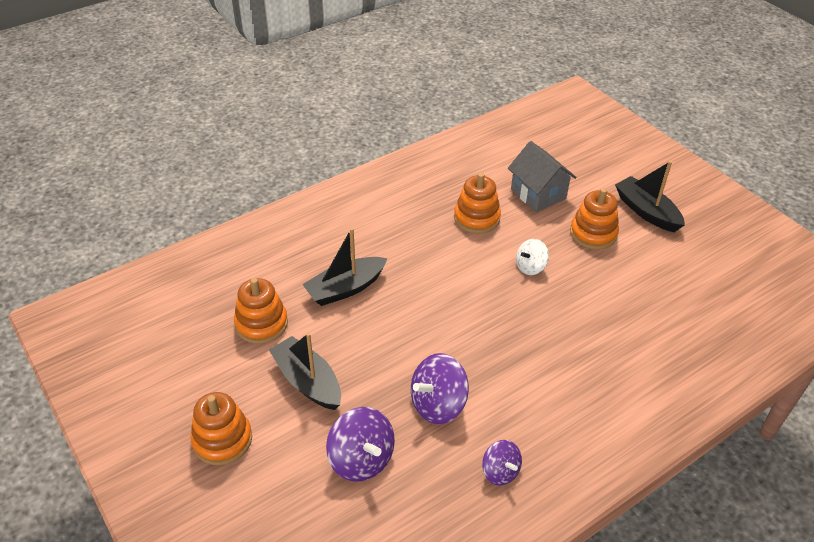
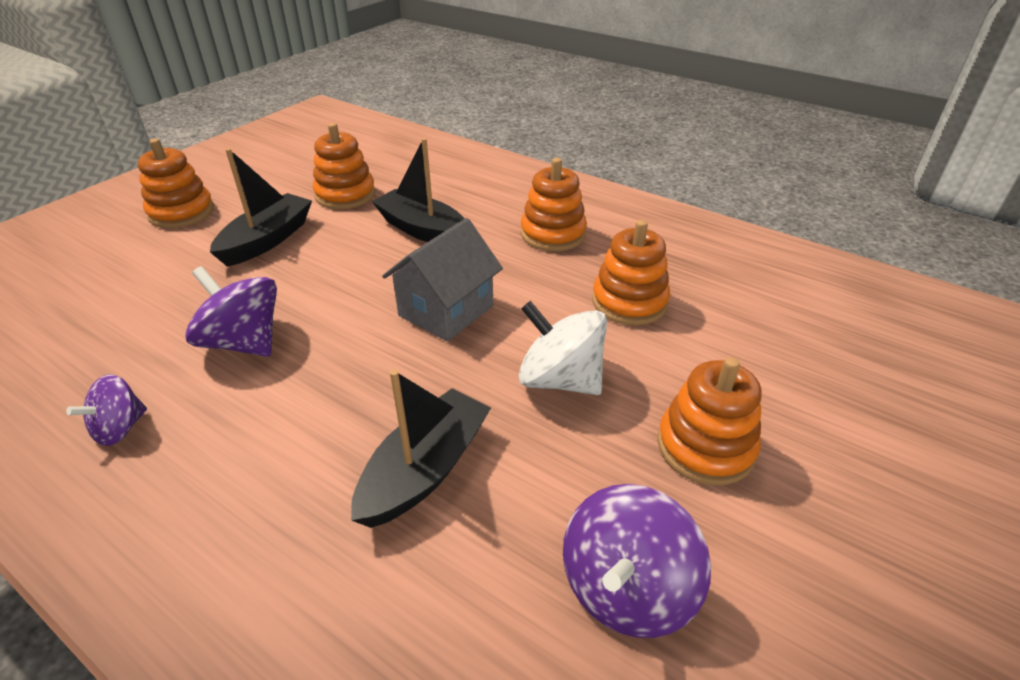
camera: 70 degrees right, 5 degrees down
(361, 459) = (151, 301): purple spinning top -> purple spinning top (626, 589)
(387, 226) = (553, 234): none -> orange stacking toy
(530, 267) = (560, 379): white spinning top -> white spinning top, size x1.63
(538, 194) = (746, 355): grey house -> grey house (446, 310)
(646, 211) = (849, 527): black boat -> black boat (425, 470)

